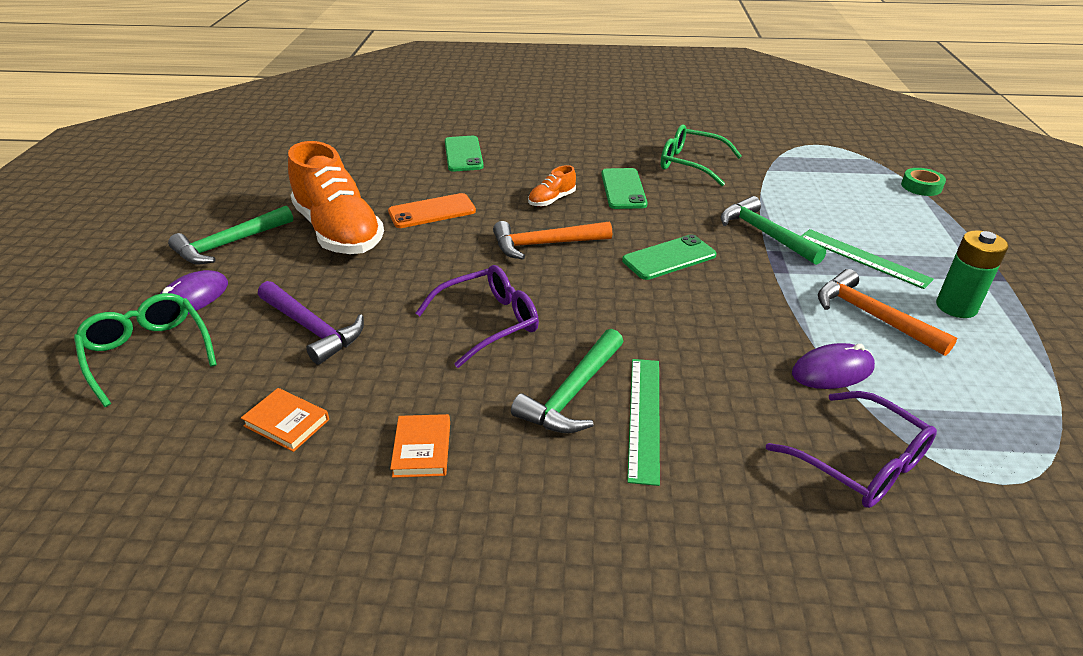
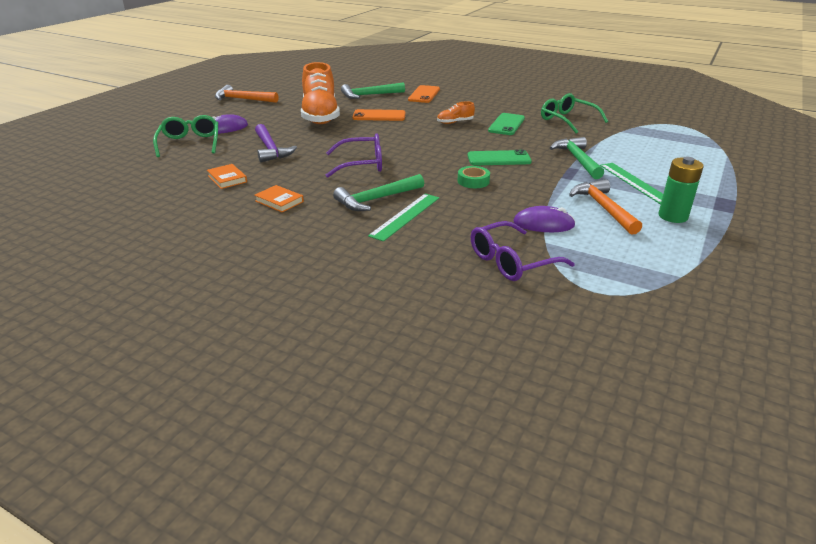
camera: 25 degrees right, 5 degrees down
(230, 244) = (262, 111): green hammer -> green hammer (369, 95)
(422, 449) = (279, 201): orange book -> orange book turned 75 degrees counterclockwise
(463, 154) = (424, 94): green phone -> orange phone
(545, 244) = (429, 140): orange hammer -> orange hammer (243, 99)
(860, 463) = (511, 261): purple glasses -> purple glasses turned 75 degrees clockwise
(921, 186) = (732, 157): green tape -> green tape (473, 181)

